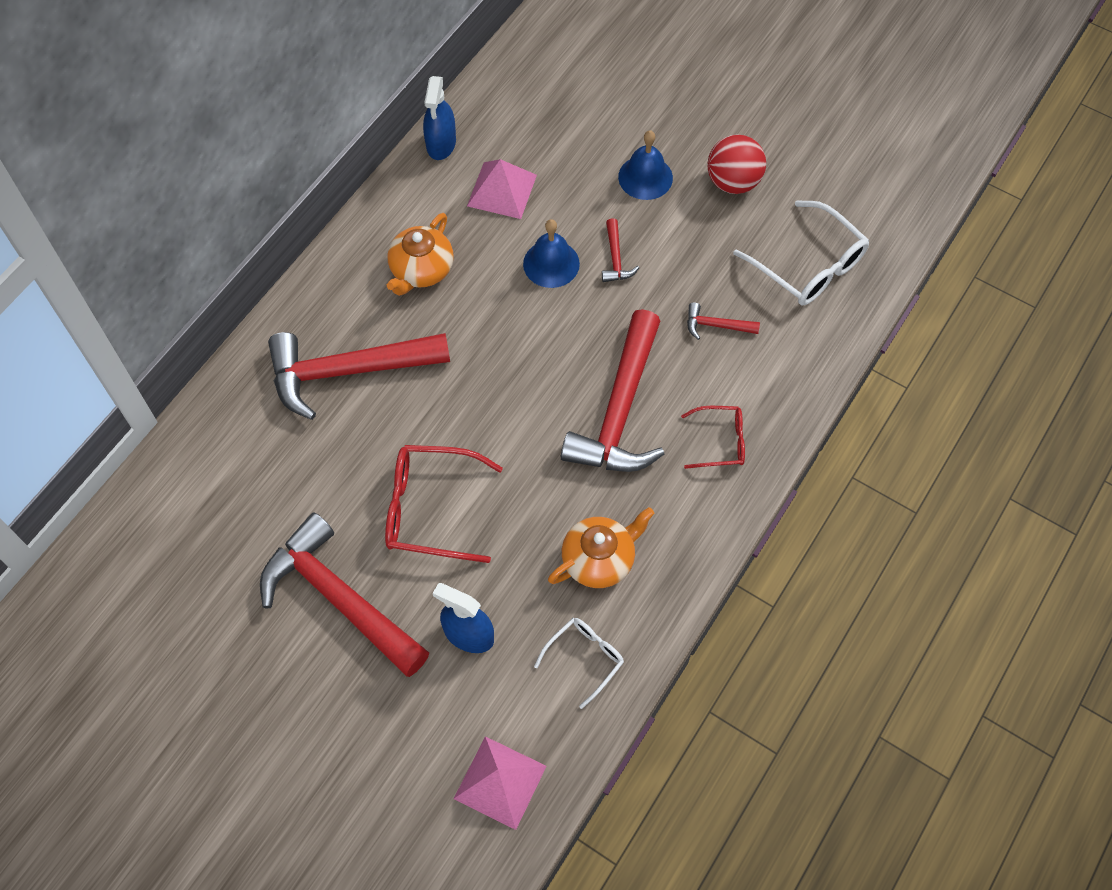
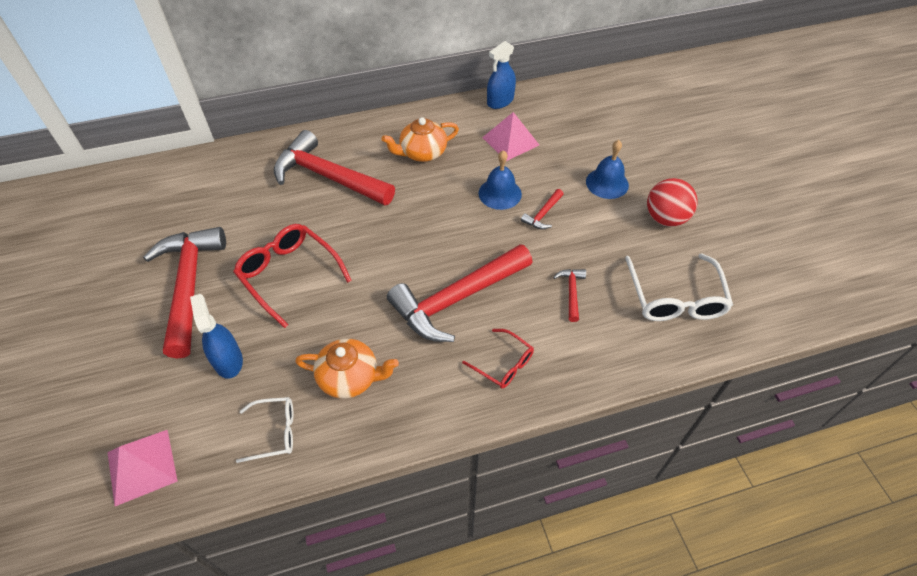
camera: 40 degrees right, 10 degrees down
(716, 325) = (571, 292): red hammer -> red hammer turned 45 degrees clockwise

